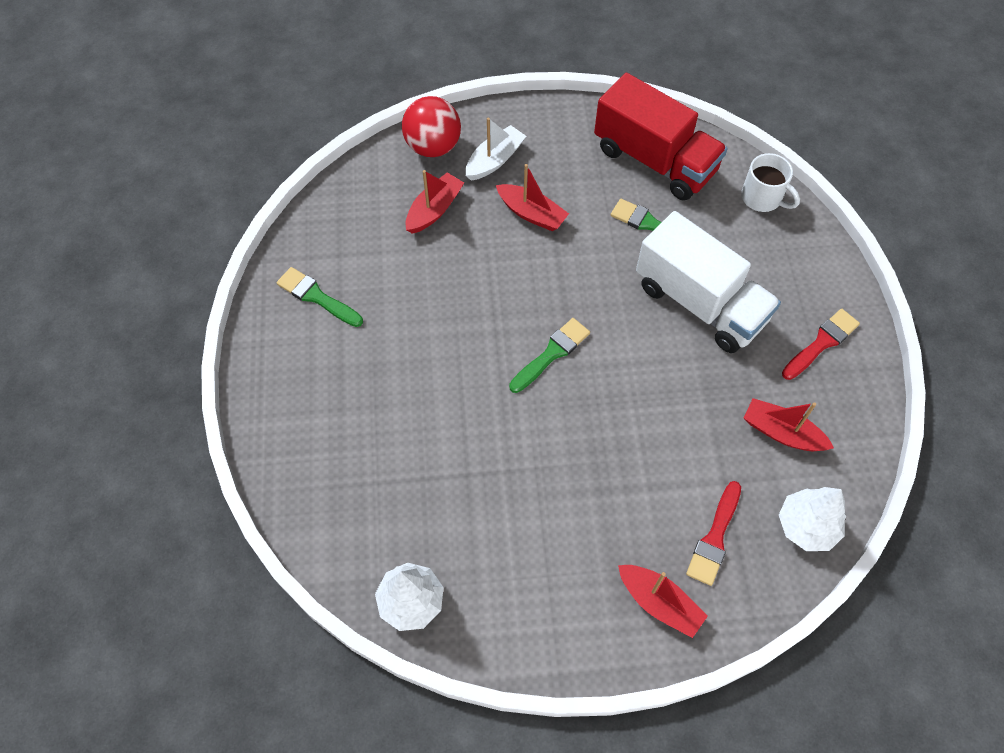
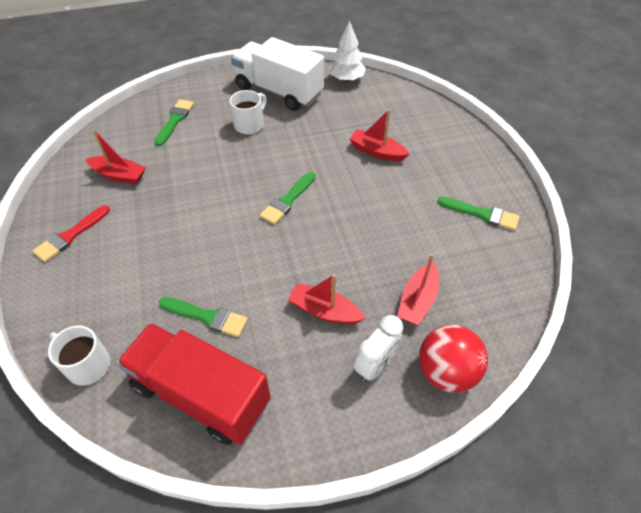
camera: 170 degrees right, 10 degrees down
(494, 160) = (375, 365): white boat -> white clock
(593, 507) = (250, 125): none -> white mug
(659, 603) = (210, 93): red boat -> red boat (377, 151)
(700, 303) = (167, 252): white truck -> white truck (279, 91)
(714, 538) = (175, 120): red brush -> green brush
(806, 526) = (116, 132): white tree -> none

